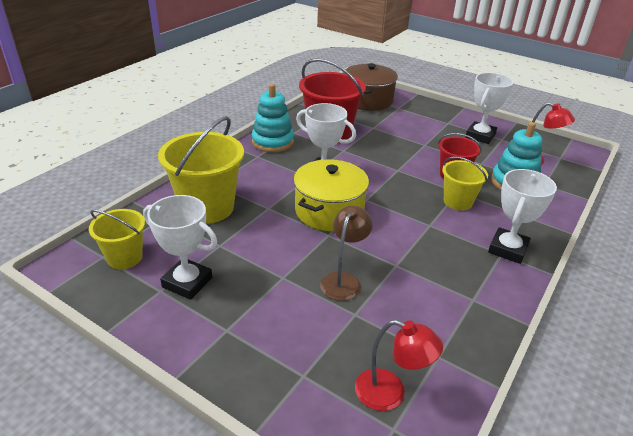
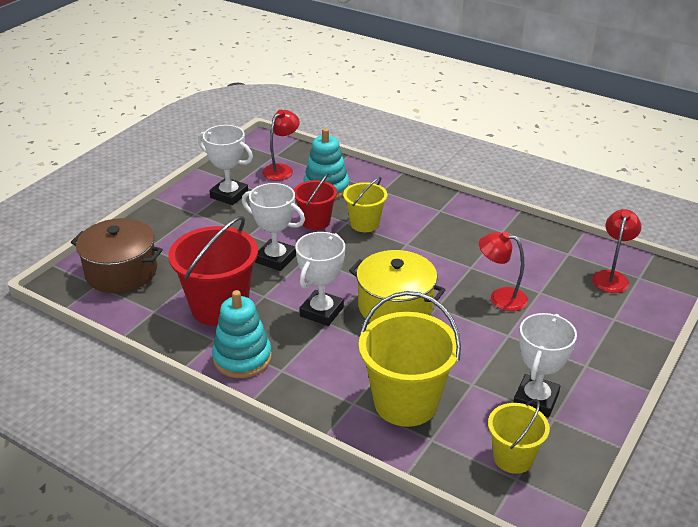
camera: 90 degrees left, 0 degrees up
(343, 280) = (500, 297): brown lamp -> red lamp
(508, 249) = (433, 206): white trophy -> white trophy (275, 259)

